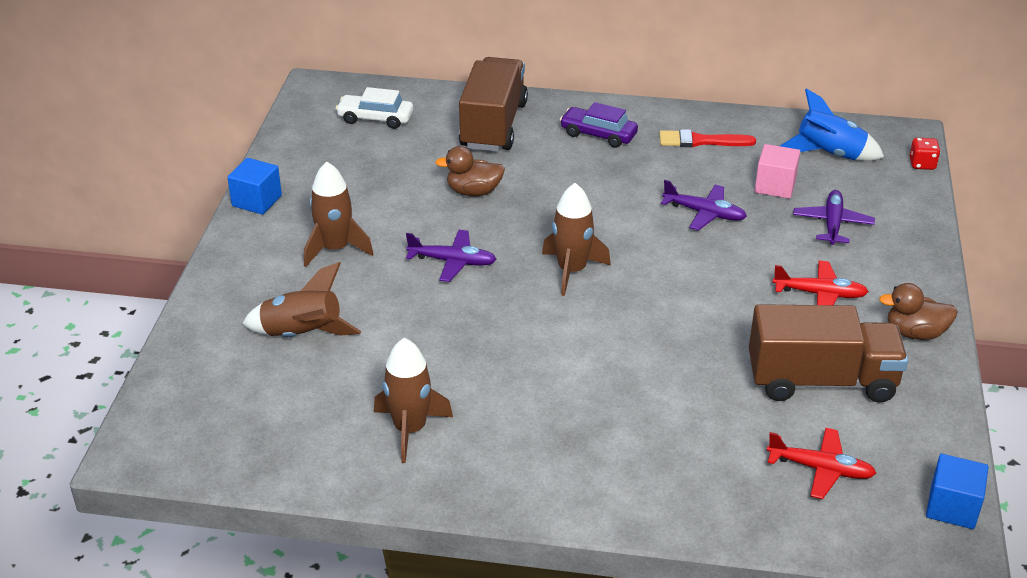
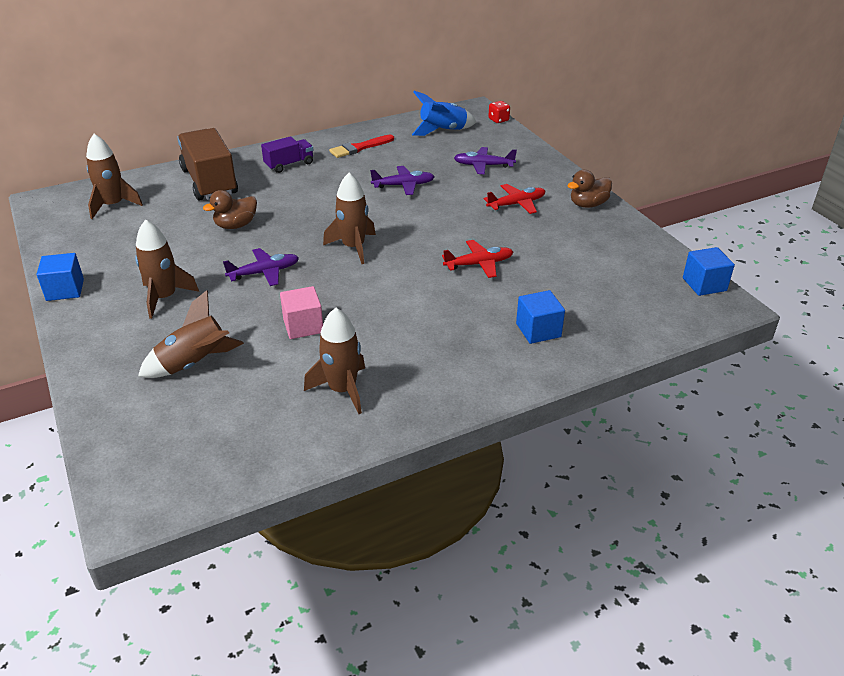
camera: 35 degrees left, 0 degrees up
(375, 118) = (113, 205): white car -> brown rocket
(598, 134) = (289, 164): purple car -> purple truck
(677, 464) = (538, 330): none -> blue cube
(775, 186) = (429, 157): pink cube -> pink cube (303, 326)
(820, 469) = (618, 296): red plane -> red plane (479, 264)
(821, 381) = (567, 249): brown truck -> none
(832, 224) = (483, 165): purple plane -> purple plane turned 60 degrees counterclockwise

